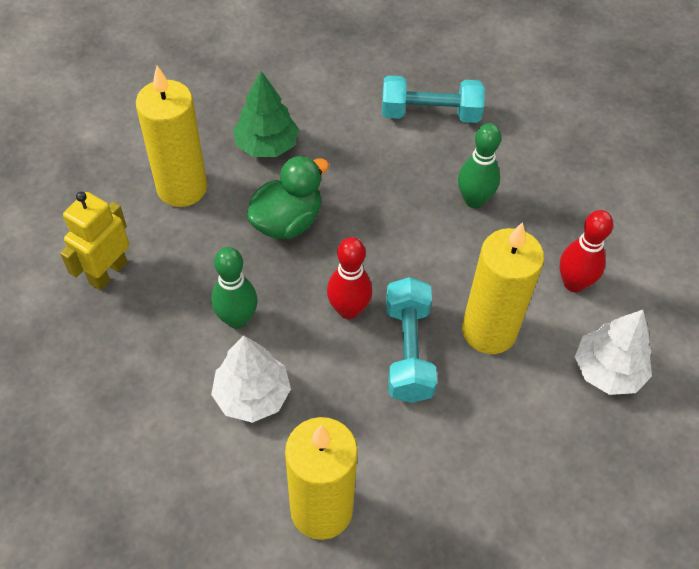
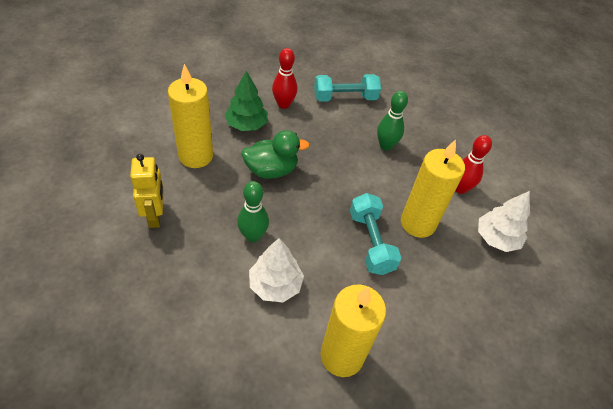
camera: 15 degrees left, 5 degrees down
(108, 273) = (155, 216): yellow robot -> yellow robot turned 150 degrees clockwise
(287, 222) = (271, 170): green duck -> green duck turned 45 degrees clockwise
(348, 310) = (325, 221): red bowling pin -> red bowling pin (283, 104)

